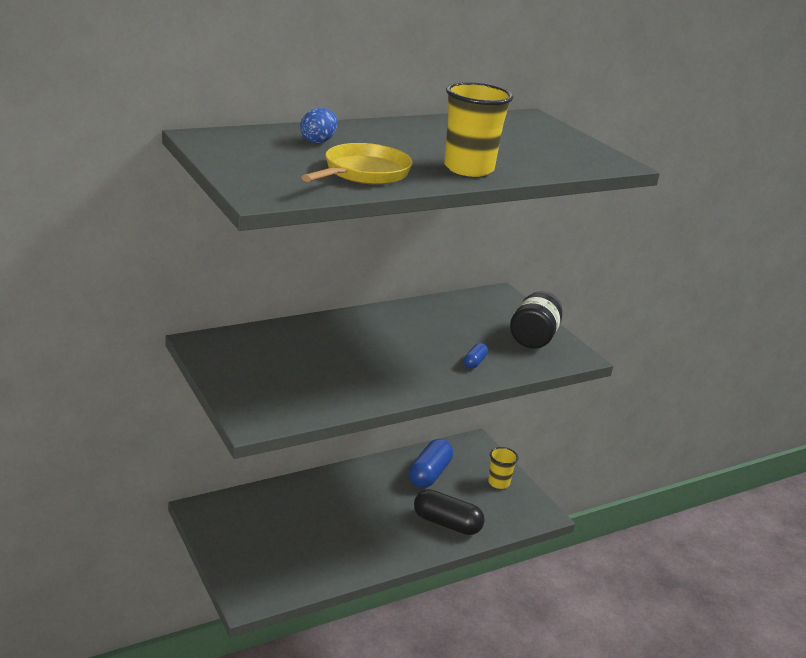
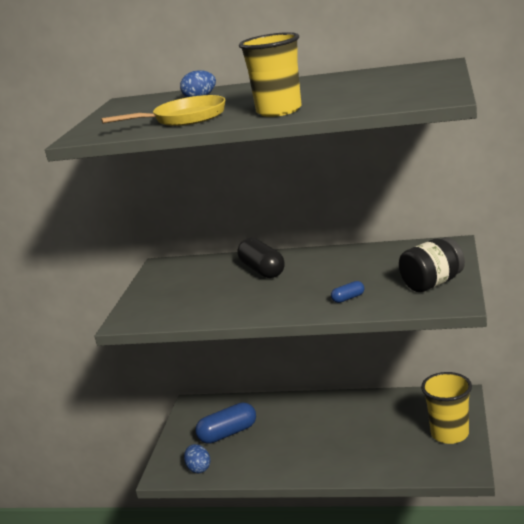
camera: 45 degrees right, 5 degrees down
(284, 582) = (199, 468): none -> blue egg
(429, 474) = (391, 413): blue capsule -> blue capsule (228, 433)
(447, 523) = (367, 457): black capsule -> black capsule (262, 270)
(498, 483) = (449, 434): yellow cup -> yellow cup, size x1.69

